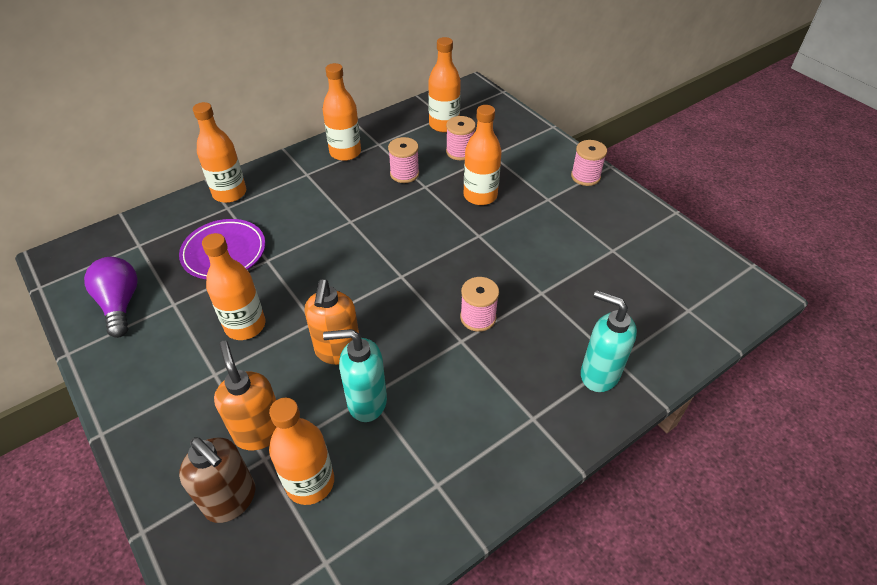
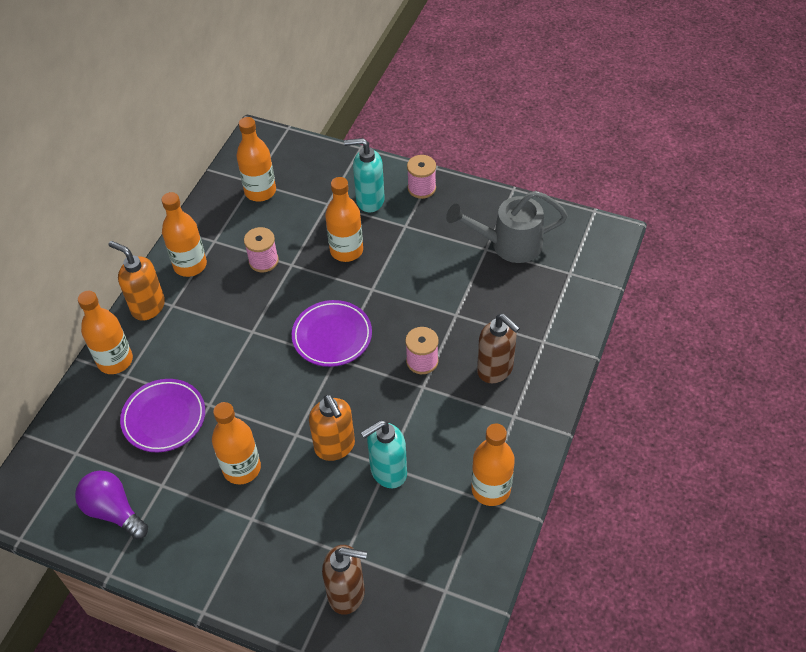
camera: 30 degrees left, 5 degrees up
(259, 431) = (326, 538): orange soap dispenser -> orange soap dispenser (148, 307)
(310, 482) = (393, 549): orange bottle -> orange bottle (491, 489)
(413, 256) = (332, 336): none -> purple plate
(460, 152) = (296, 214): pink spool -> none
(545, 362) = (495, 370): none -> brown soap dispenser
(599, 374) = (537, 358): turquoise soap dispenser -> turquoise soap dispenser (369, 200)
(639, 256) = (508, 244): none -> grey watering can

